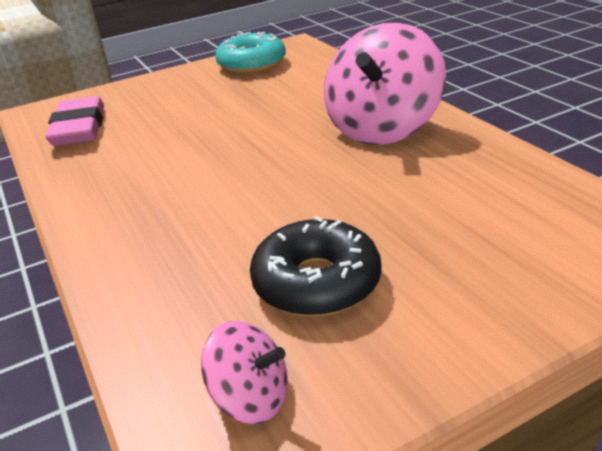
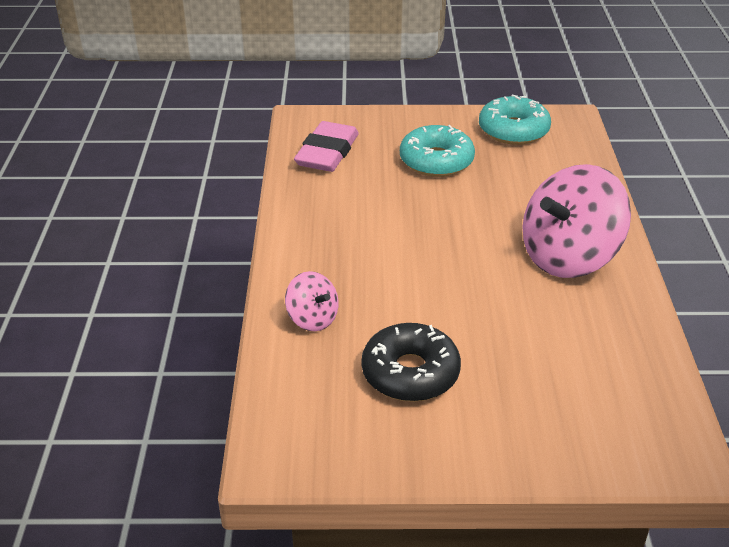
camera: 25 degrees right, 5 degrees up
(197, 102) = (436, 161): none -> turquoise donut
(251, 398) = (318, 430): pink spinning top -> pink spinning top (312, 319)

